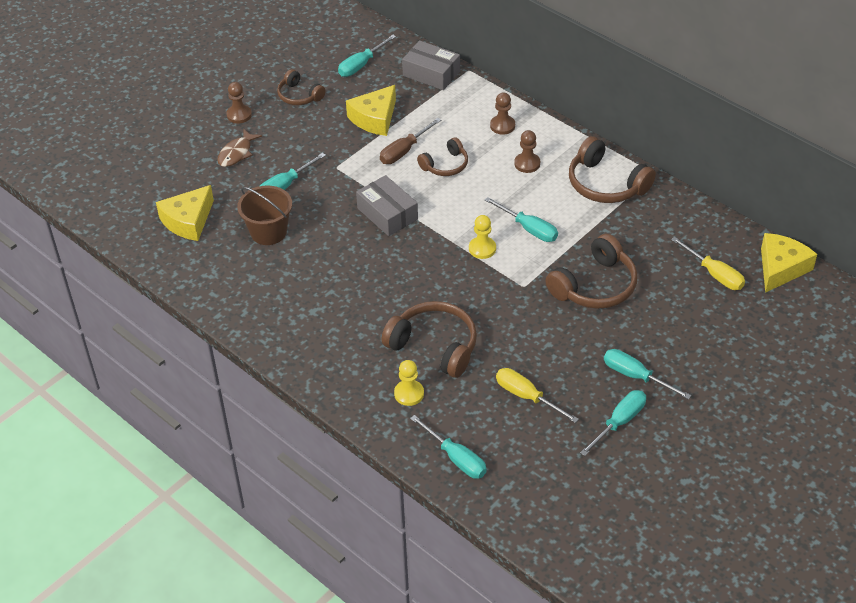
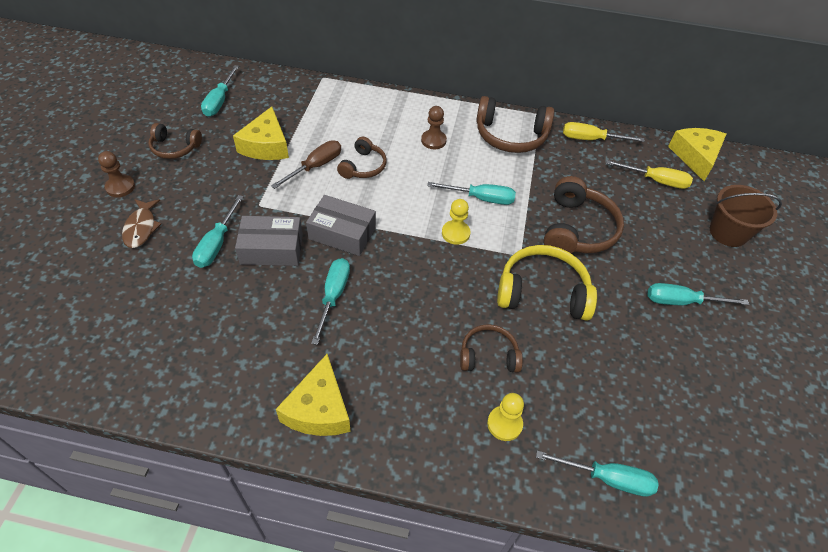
camera: 35 degrees left, 5 degrees up
(188, 221) = (127, 326): yellow cheese -> yellow cheese (319, 409)
(268, 232) = (230, 301): brown bucket -> brown bucket (728, 232)
(404, 151) = (315, 166): brown screwdriver -> brown screwdriver turned 150 degrees counterclockwise
(431, 73) = (291, 89): grey box -> grey box (271, 249)
(434, 346) = (488, 356): brown headphones -> brown headphones, size x0.60
(502, 126) = (387, 115): brown pawn -> none
(518, 321) = (542, 292): none -> yellow headphones
(526, 397) = (613, 369): yellow screwdriver -> yellow screwdriver (591, 139)
(619, 422) = (709, 355): turquoise screwdriver -> turquoise screwdriver (333, 296)

